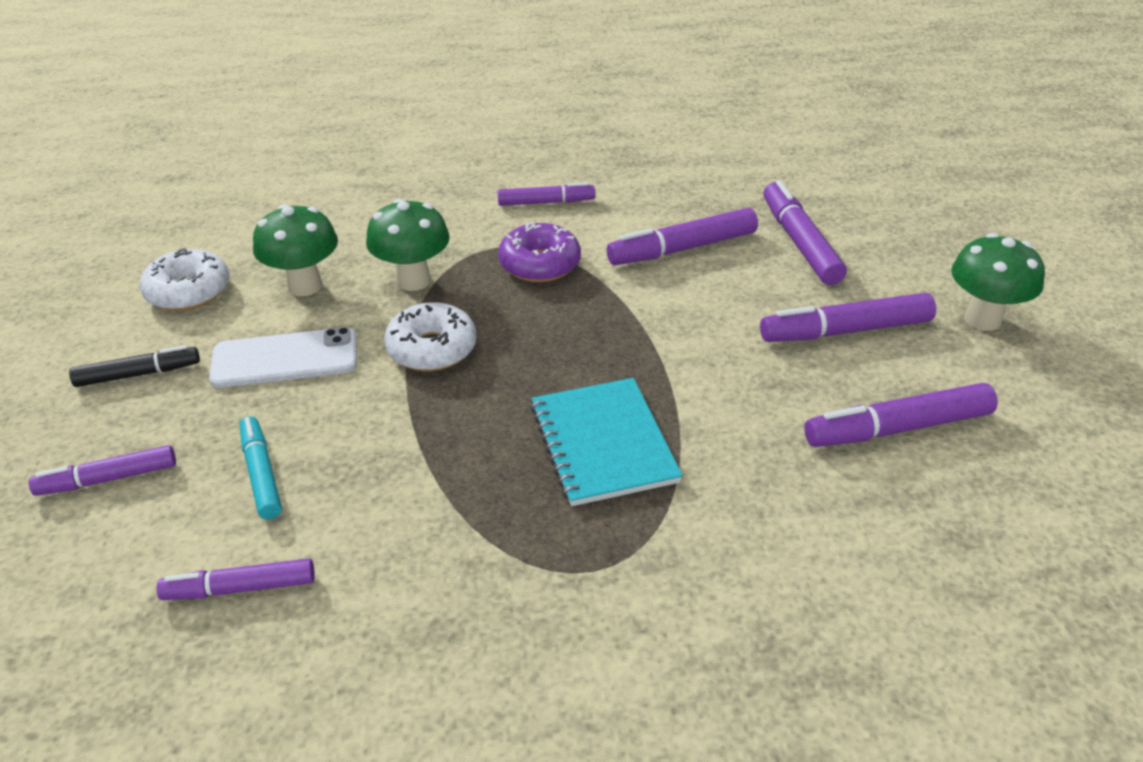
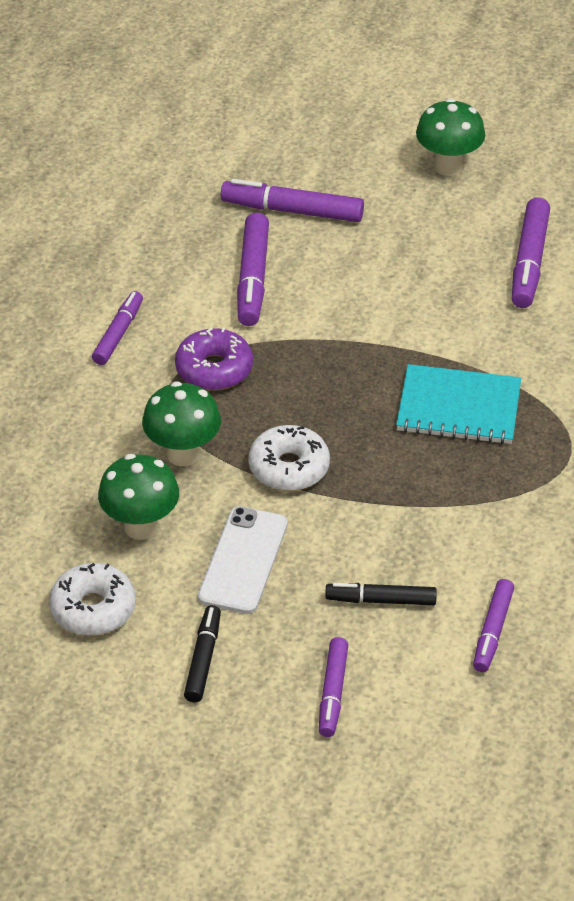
camera: 65 degrees left, 5 degrees up
(261, 474) = (381, 600): turquoise marker -> black marker
(845, 331) = (416, 238): purple marker -> none

